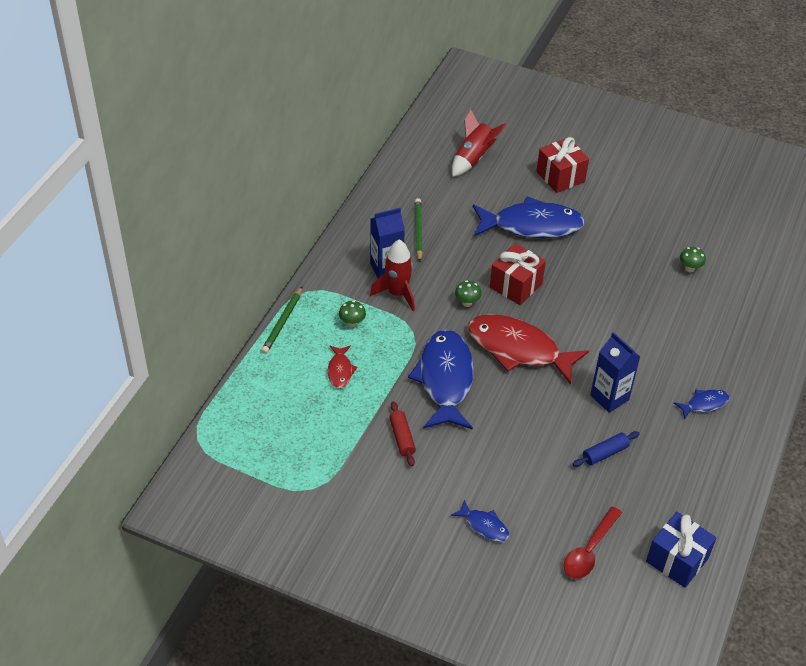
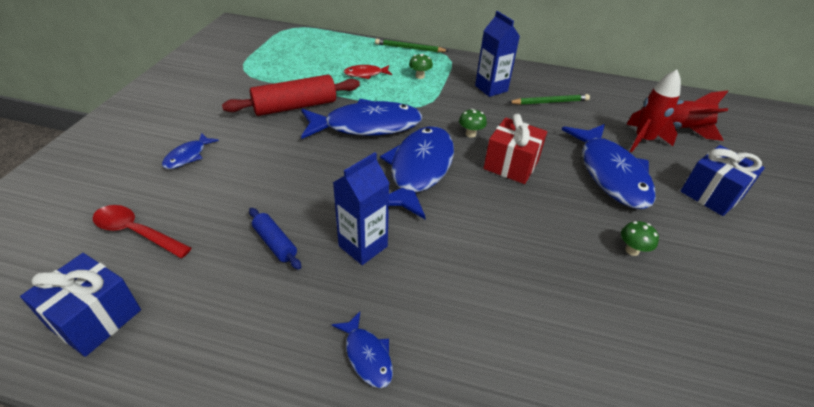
camera: 80 degrees right, 5 degrees down
(397, 293) = (464, 95): red rocket -> red rocket (643, 140)
(402, 438) = (295, 106): red rolling pin -> red rolling pin, size x1.89
(518, 349) = (419, 170): red fish -> blue fish
(560, 177) = (711, 194): red gift -> blue gift
(689, 268) = (638, 338): green mushroom -> green mushroom (632, 250)

